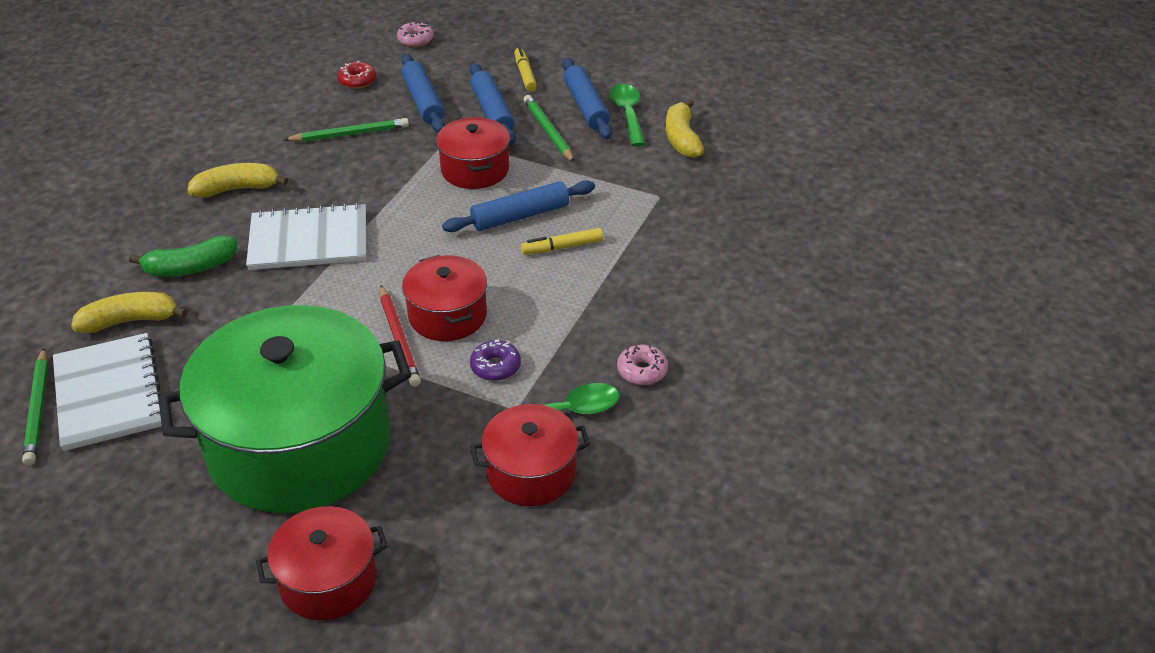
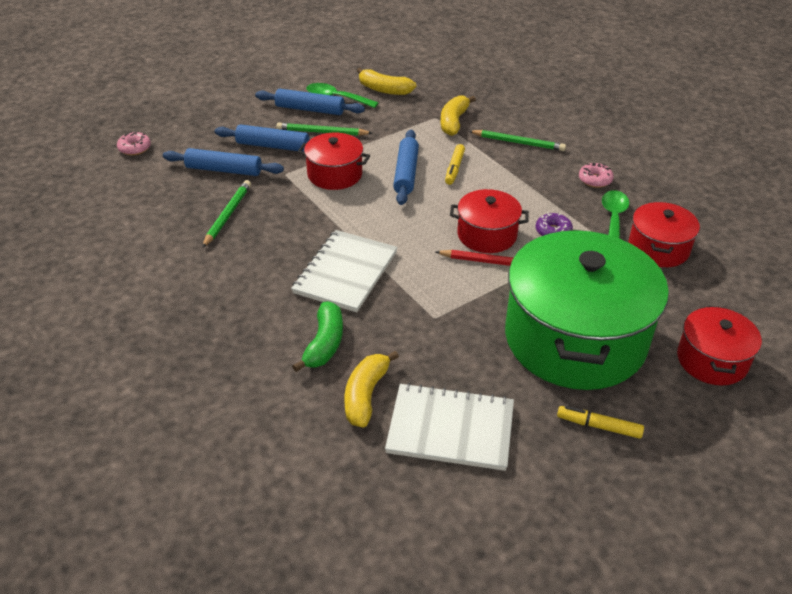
camera: 60 degrees left, 0 degrees up
(38, 409) = (440, 478): green pencil -> green pencil (518, 143)
(237, 189) = (240, 292): yellow banana -> yellow banana (453, 122)
(357, 81) = (157, 191): red donut -> none
(525, 74) = (242, 119): yellow marker -> yellow marker (599, 426)

